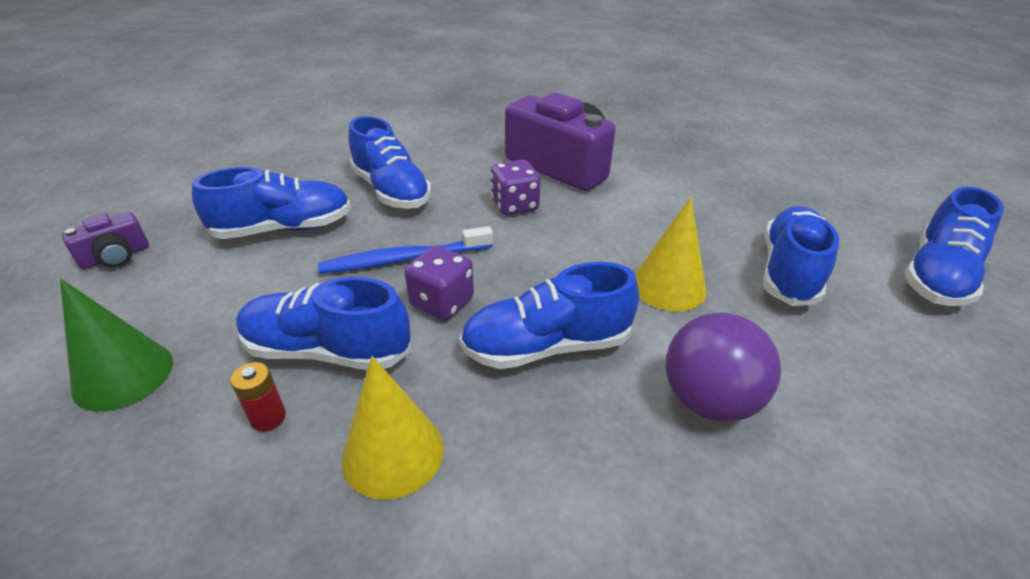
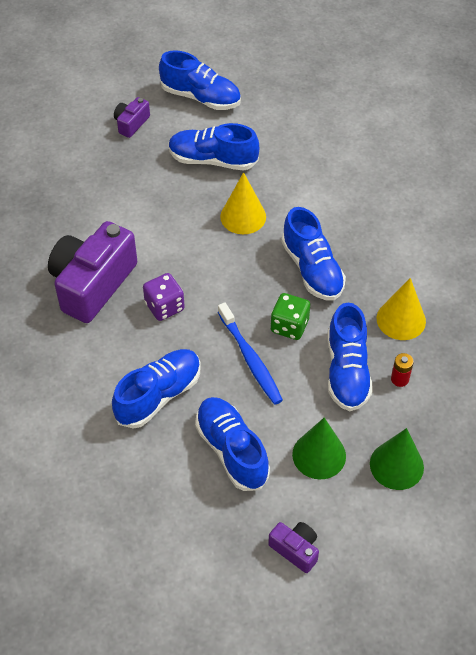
camera: 100 degrees left, 15 degrees up
(215, 296) = (319, 455): none -> green cone
(442, 302) = (289, 326): purple dice -> green dice
(708, 401) = (330, 203): purple ball -> none
(842, 209) = (131, 123): none -> purple camera

